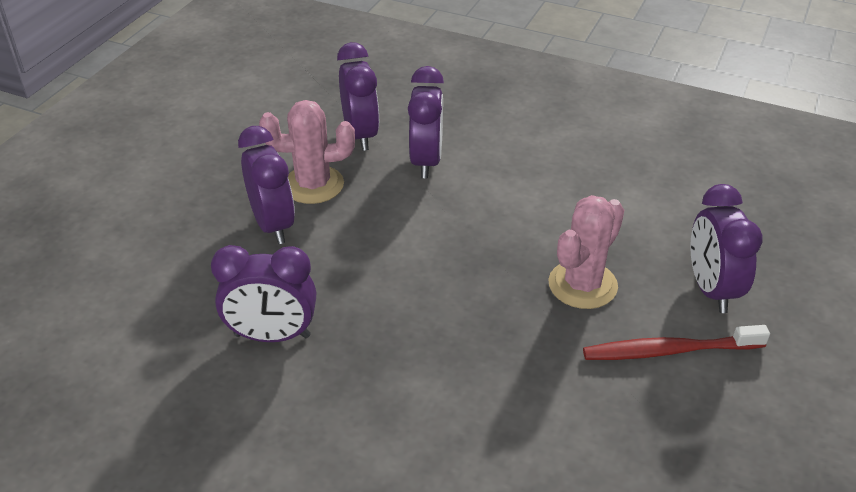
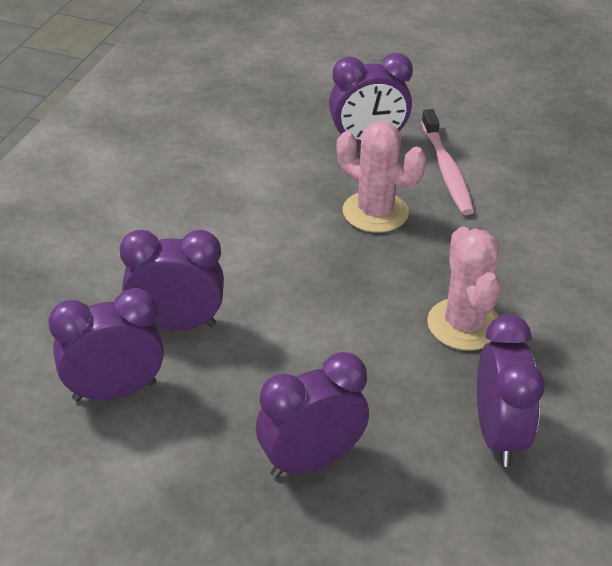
camera: 95 degrees left, 0 degrees up
(313, 185) = (226, 429): pink cactus -> pink cactus (464, 325)
(670, 351) = (446, 169): red toothbrush -> pink toothbrush

